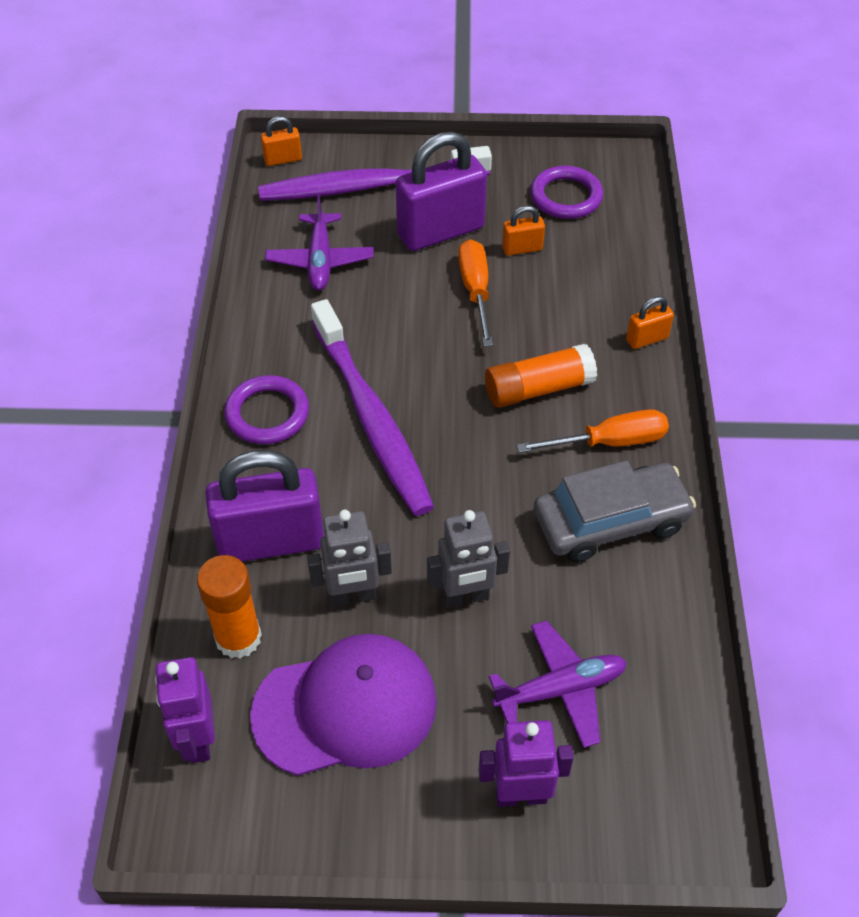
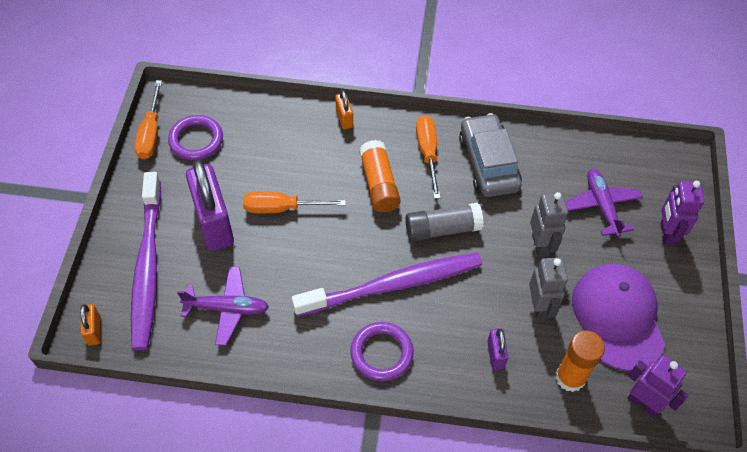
camera: 85 degrees left, 5 degrees up
(198, 739) = (643, 403): purple robot -> purple robot turned 135 degrees counterclockwise
(271, 542) = (495, 355): purple padlock -> purple padlock, size x0.46
(473, 468) = (442, 229): none -> grey glue stick
(522, 248) = (244, 174): orange padlock -> none
(565, 156) = (151, 133): none -> orange screwdriver

